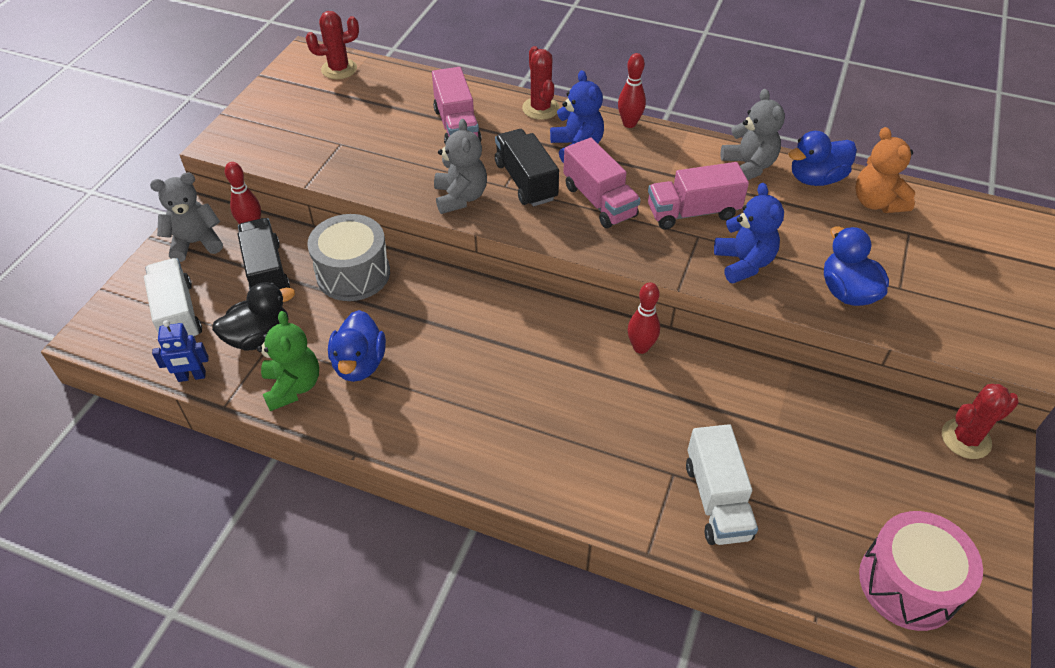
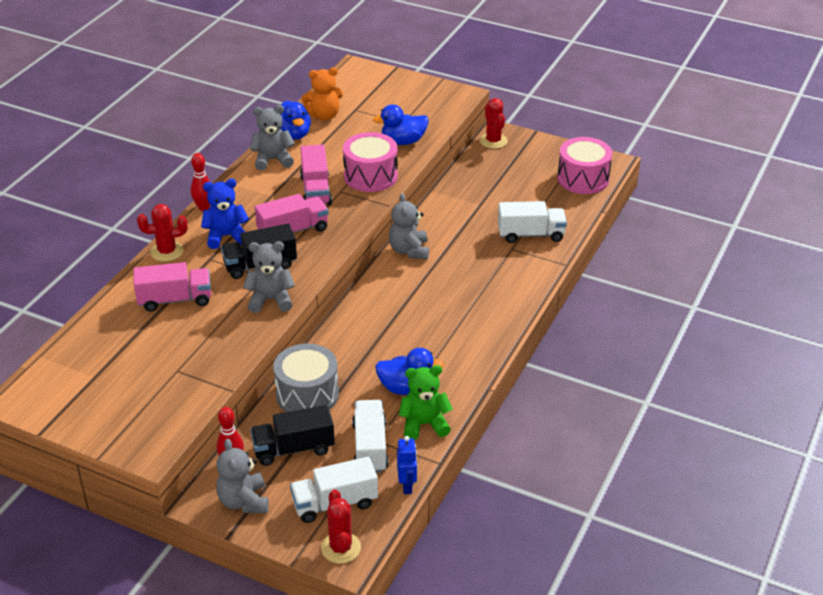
camera: 85 degrees left, 10 degrees down
(259, 337) = (370, 447): black duck -> white truck
(339, 69) = (54, 375): red cactus -> red cactus (341, 548)
(640, 347) = (409, 250): red bowling pin -> grey teddy bear
(744, 263) = (370, 176): blue teddy bear -> pink drum

